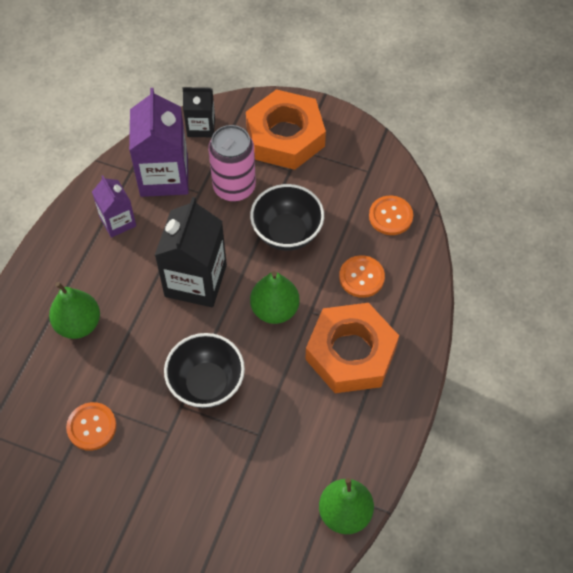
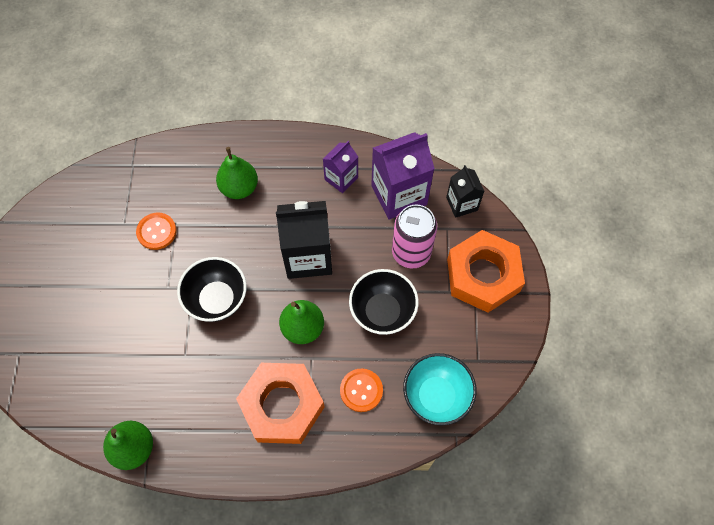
camera: 70 degrees right, 5 degrees up
(390, 216) = (436, 396): orange button -> turquoise bowl

